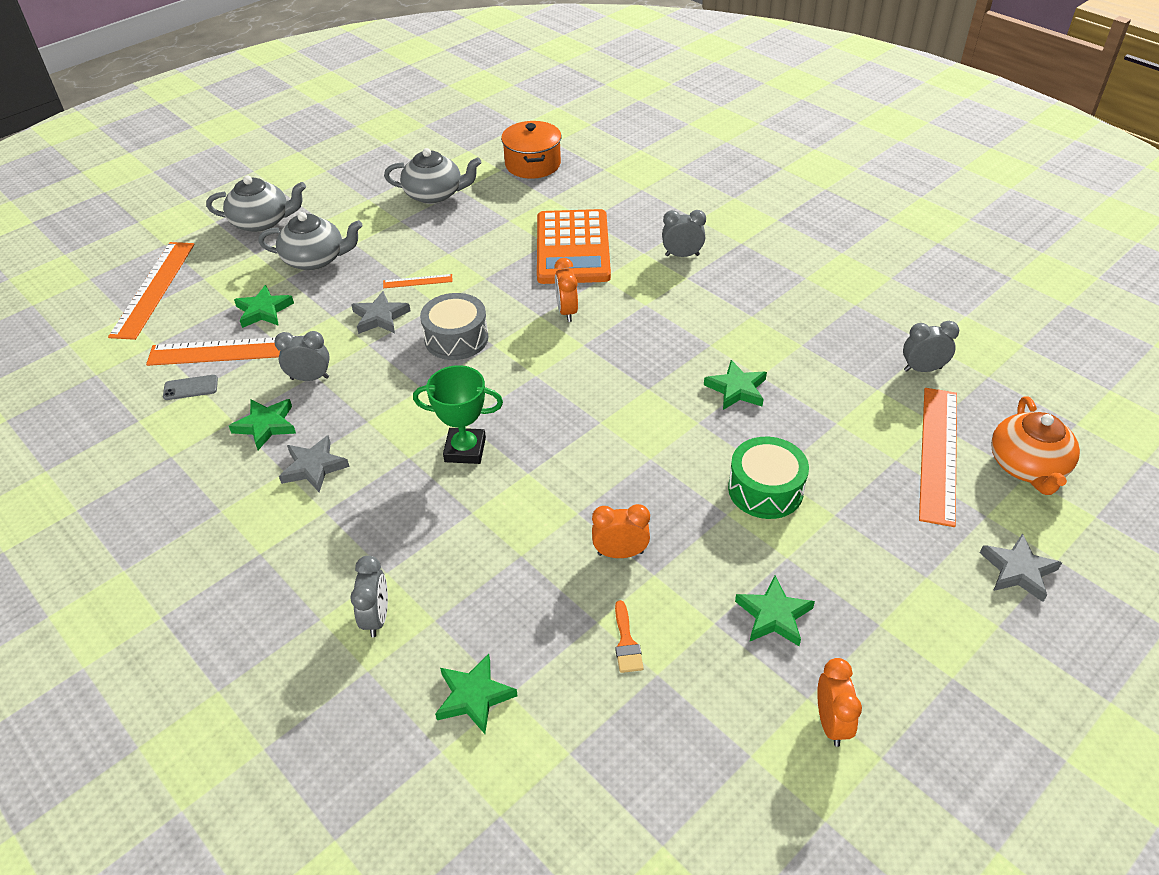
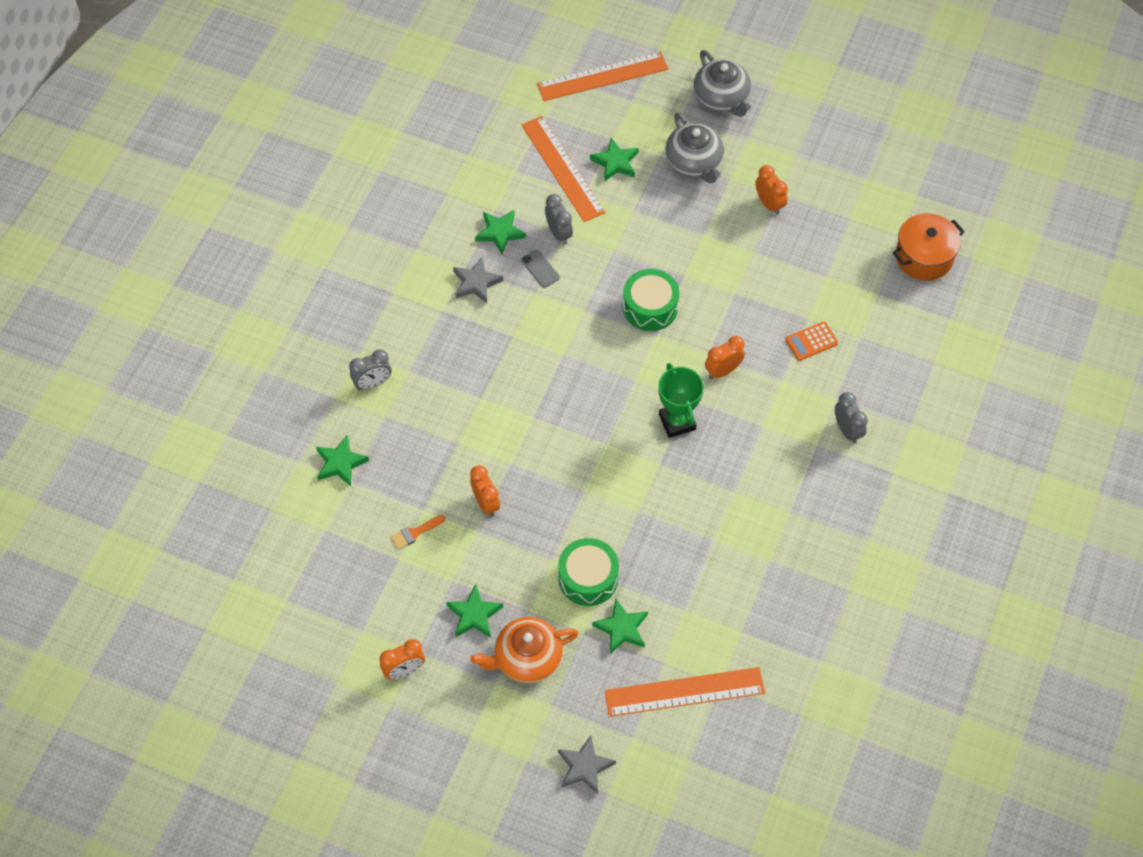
camera: 65 degrees right, 15 degrees up
(190, 388) = (513, 165): grey phone -> grey phone (540, 269)
(380, 317) = (648, 243): grey star -> none
(405, 229) = (769, 204): none -> orange clock
(417, 281) = (705, 247): orange ruler -> none
(434, 194) = (831, 202): grey teapot -> none
(456, 338) = (650, 307): grey drum -> green drum
(465, 450) = (536, 367): green trophy -> green trophy (677, 422)
(573, 248) = (811, 341): orange calculator -> orange calculator, size x0.42
(736, 389) = (689, 527): green star -> green star (622, 628)
(922, 369) = (784, 661): grey clock -> none
(1027, 466) = (701, 760): orange teapot -> orange teapot (527, 658)

